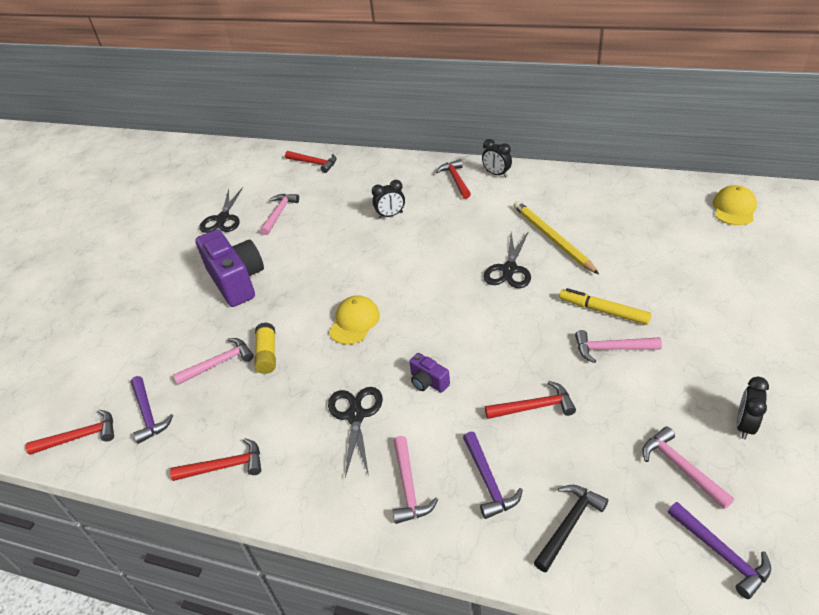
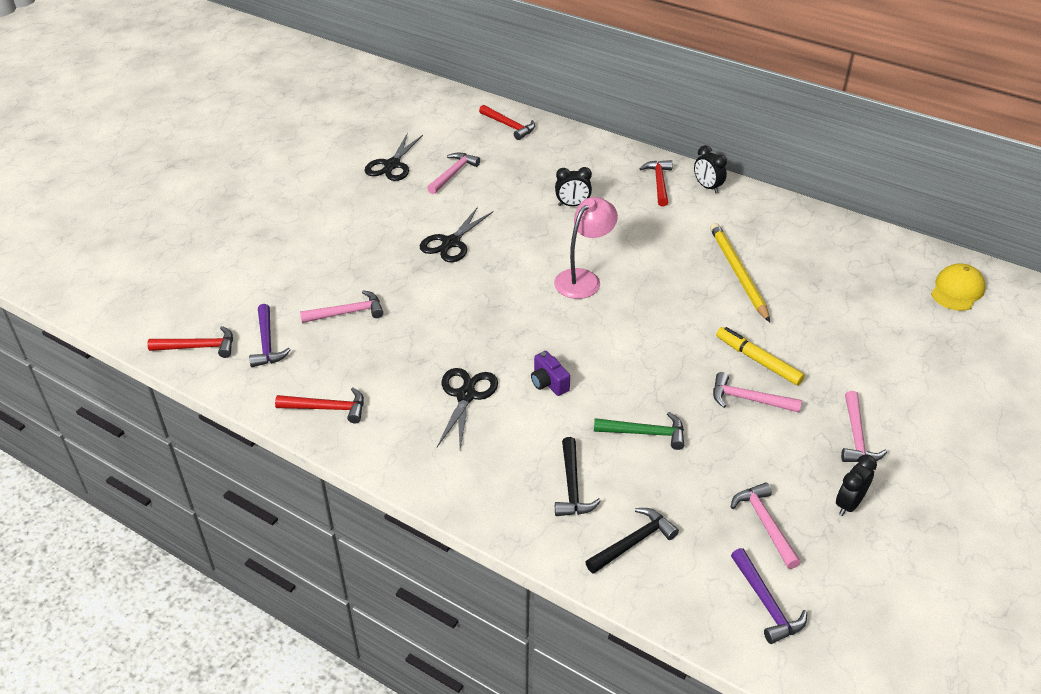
camera: 10 degrees right, 0 degrees up
(236, 281) = (387, 235): purple camera -> none
(267, 354) = (397, 316): yellow glue stick -> none
(354, 322) = (495, 307): yellow cap -> none
(408, 487) = (494, 471): pink hammer -> pink hammer (856, 437)
(423, 276) = (583, 279): none -> pink lamp
(488, 481) = (572, 486): purple hammer -> black hammer
(509, 269) = (677, 294): black scissors -> black scissors (451, 243)
(534, 407) = (645, 433): red hammer -> green hammer

